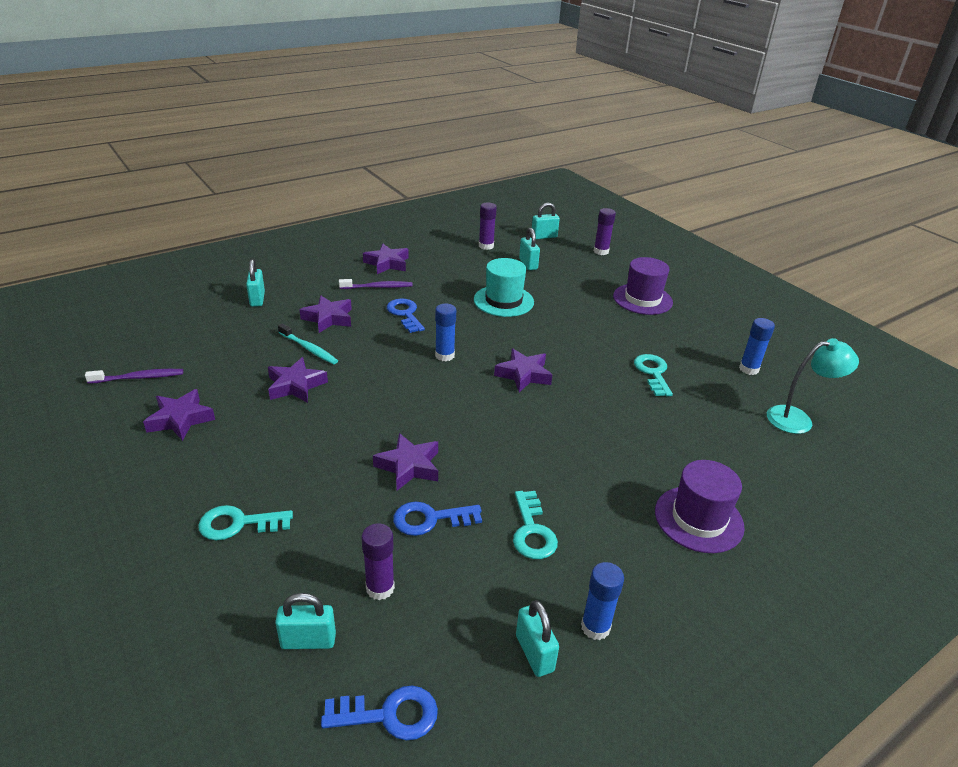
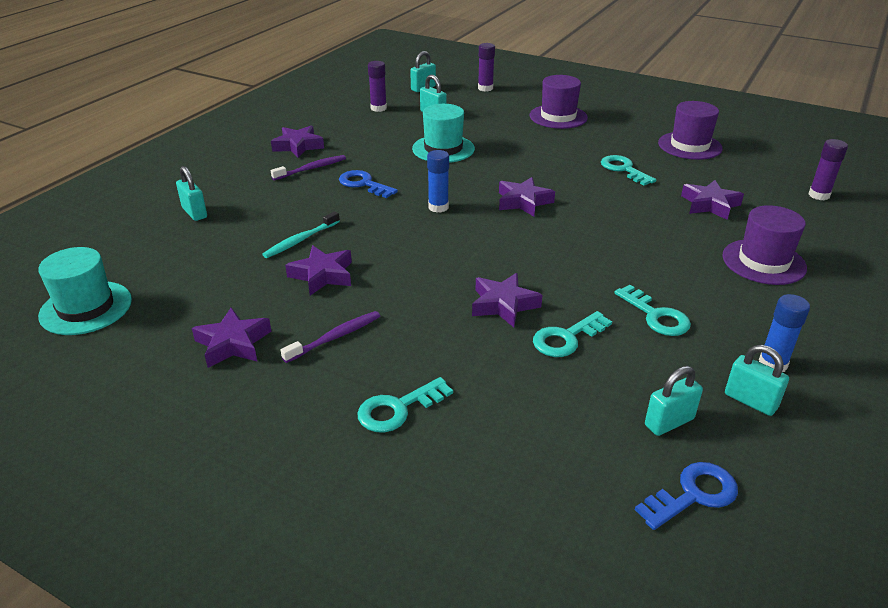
camera: 25 degrees left, 0 degrees up
(117, 353) = (86, 308): none -> turquoise hat
(139, 378) = (140, 322): purple toothbrush -> purple toothbrush (335, 337)
(308, 641) = (567, 472): turquoise padlock -> turquoise padlock (669, 422)
(309, 349) = (300, 240): turquoise toothbrush -> turquoise toothbrush turned 120 degrees clockwise
(328, 318) = (291, 208): purple star -> purple star (709, 205)
(380, 588) = (583, 406): purple glue stick -> purple glue stick (819, 195)
(430, 519) = (566, 338): blue key -> turquoise key
(749, 369) = (689, 146): blue glue stick -> purple hat
(798, 419) = (758, 170): turquoise lamp -> none

